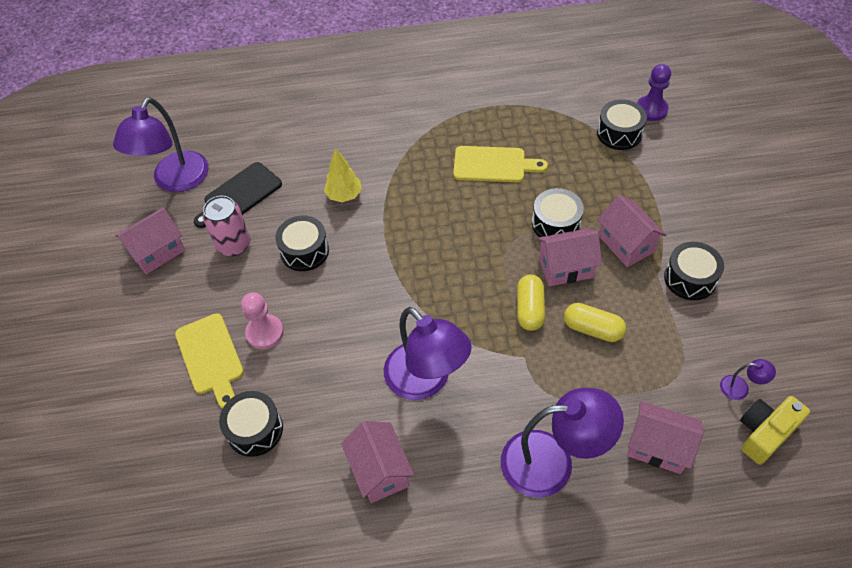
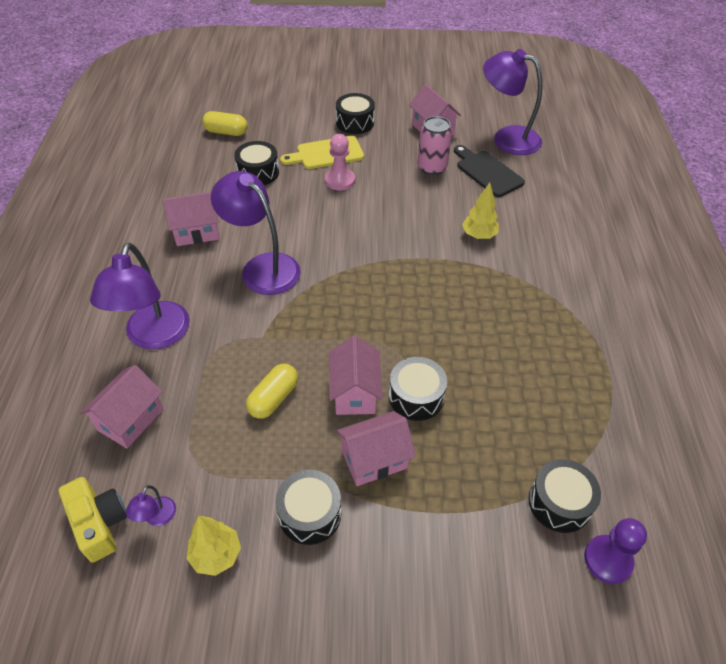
camera: 95 degrees right, 5 degrees down
(304, 251) = (417, 206): black drum -> black drum (355, 122)
(426, 381) = (262, 267): purple lamp -> purple lamp turned 75 degrees clockwise
(493, 165) = (510, 356): yellow cutting board -> none
(530, 309) = (312, 351): yellow capsule -> yellow capsule (226, 132)
(750, 334) = (216, 555): none -> yellow tree

